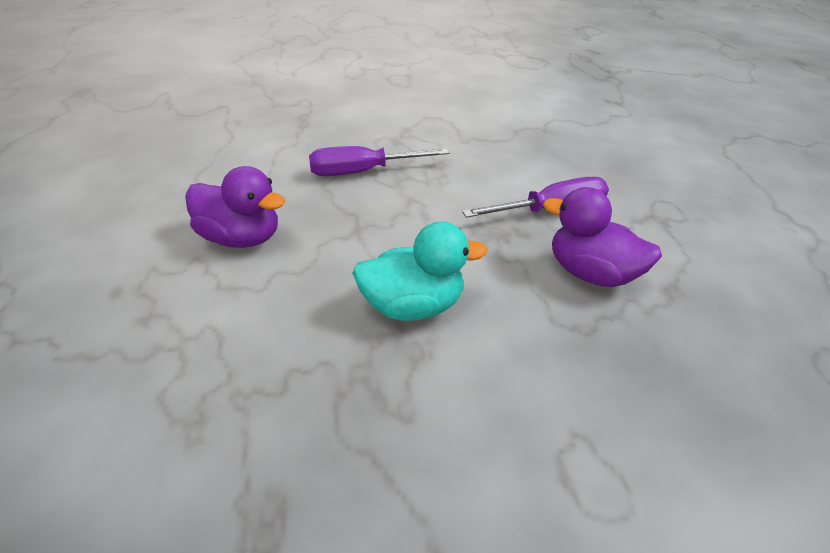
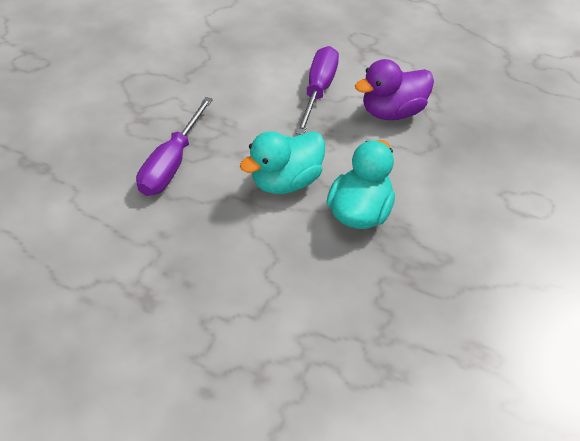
camera: 55 degrees left, 10 degrees up
(241, 238) = (201, 281): purple duck -> none
(405, 239) = (286, 181): none -> turquoise duck

